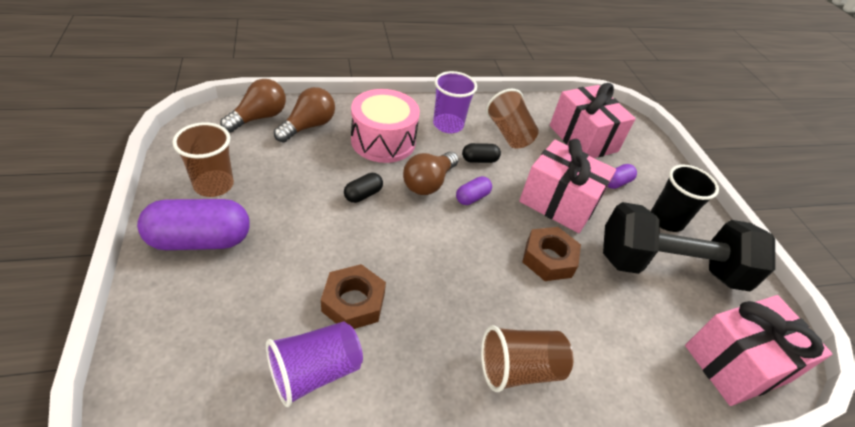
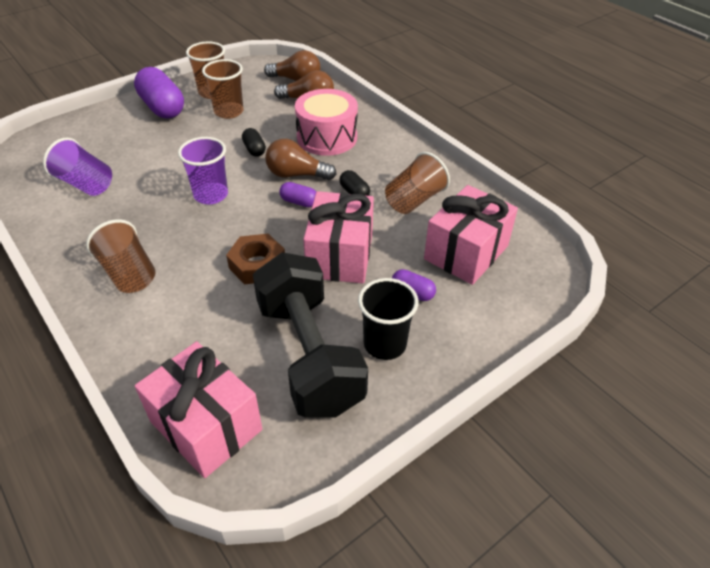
camera: 70 degrees right, 0 degrees up
(270, 187) = (229, 112): none -> brown cup
(353, 302) = (147, 180): brown nut -> none
(363, 194) = (254, 149): black capsule -> black capsule turned 45 degrees clockwise
(448, 125) = (386, 162): purple cup -> purple cup (211, 195)

